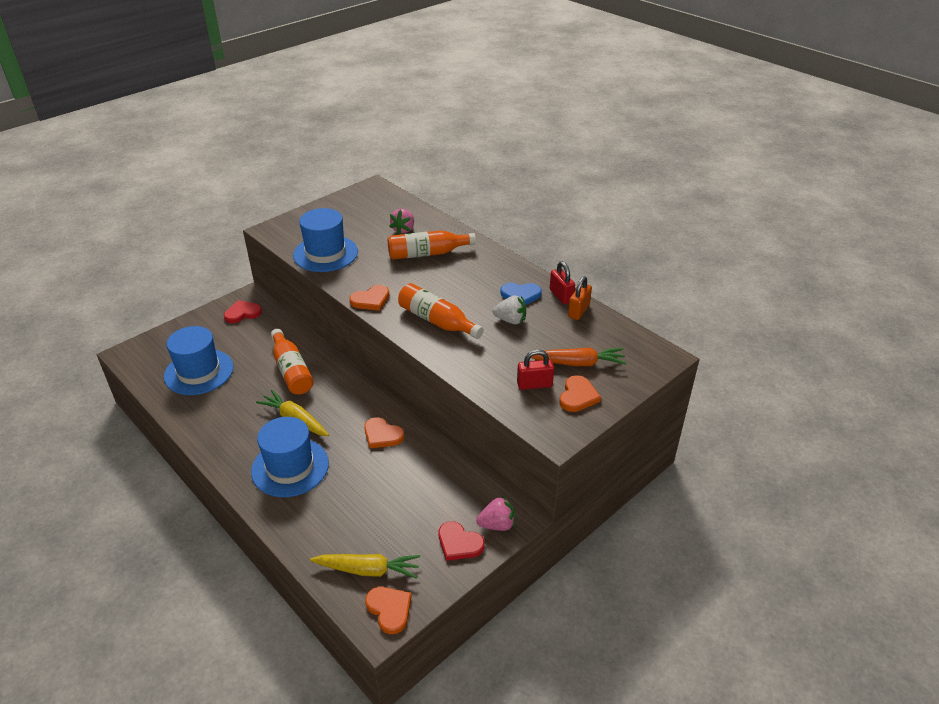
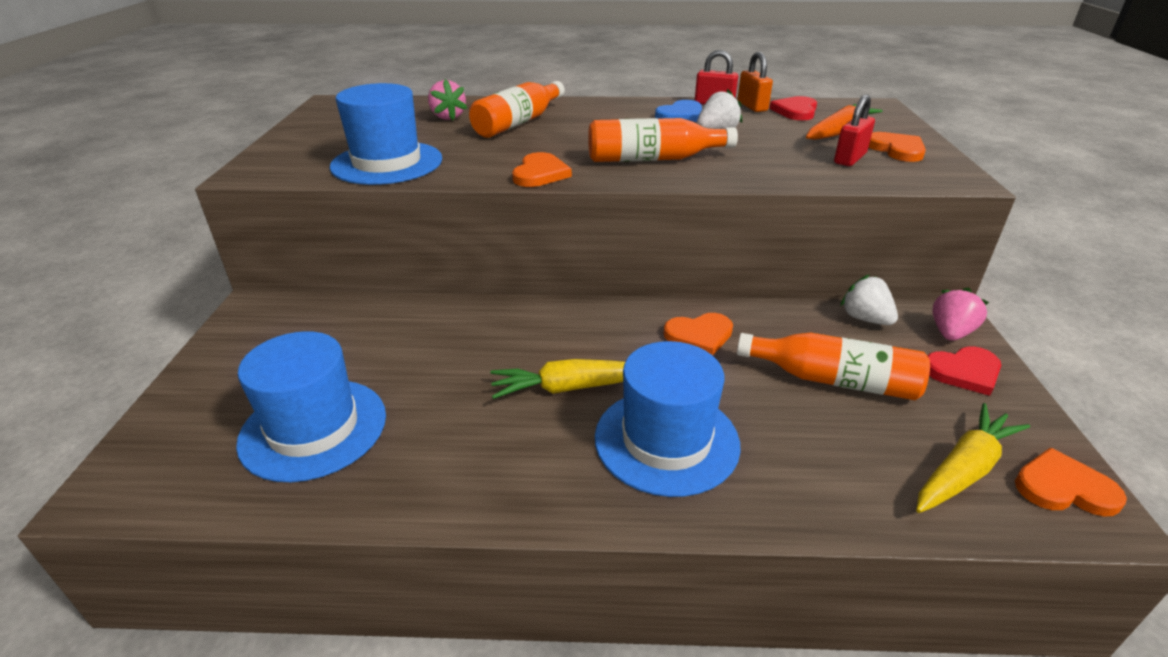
camera: 45 degrees left, 5 degrees down
(242, 313) = (274, 327): red heart -> red heart (795, 111)
(291, 371) = (467, 344): orange bottle -> orange bottle (833, 380)
(472, 485) = (865, 319): none -> white strawberry

